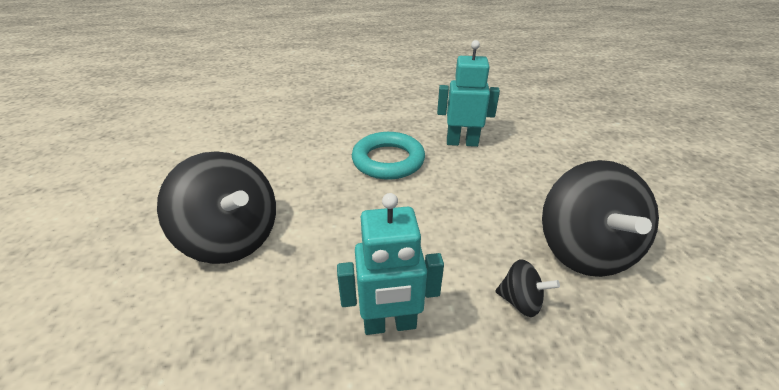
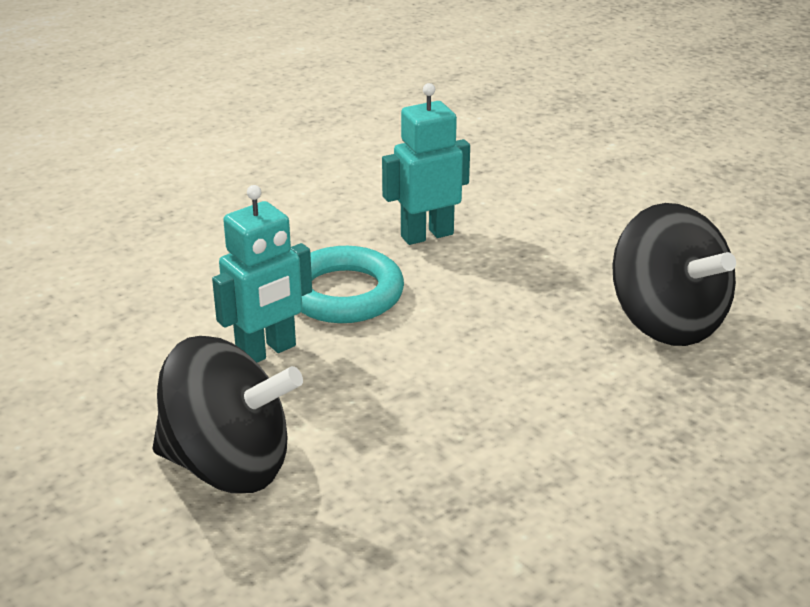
camera: 30 degrees left, 5 degrees down
(390, 324) = (518, 471): turquoise robot -> turquoise robot (267, 352)
(520, 301) = (635, 397): black spinning top -> none

